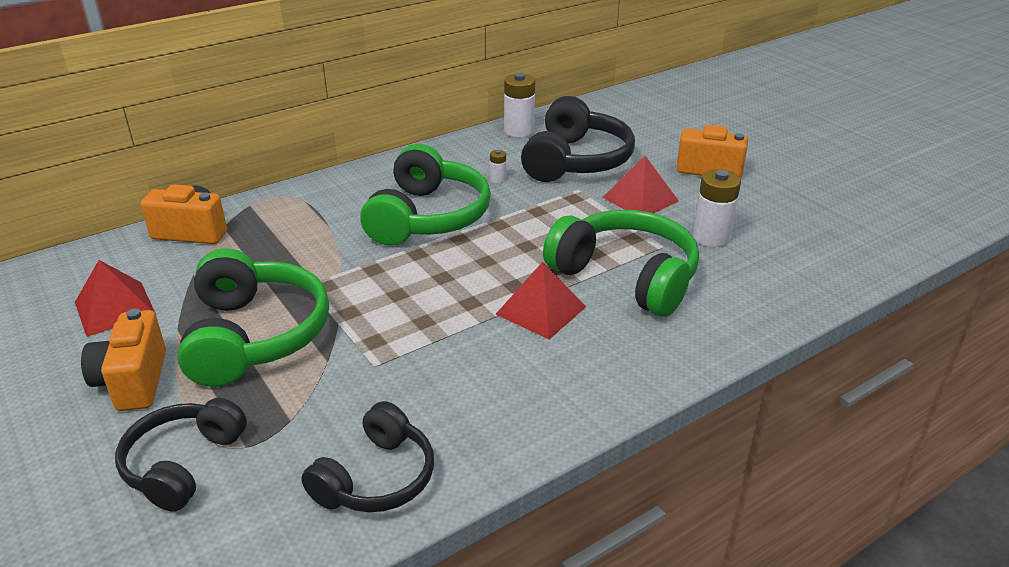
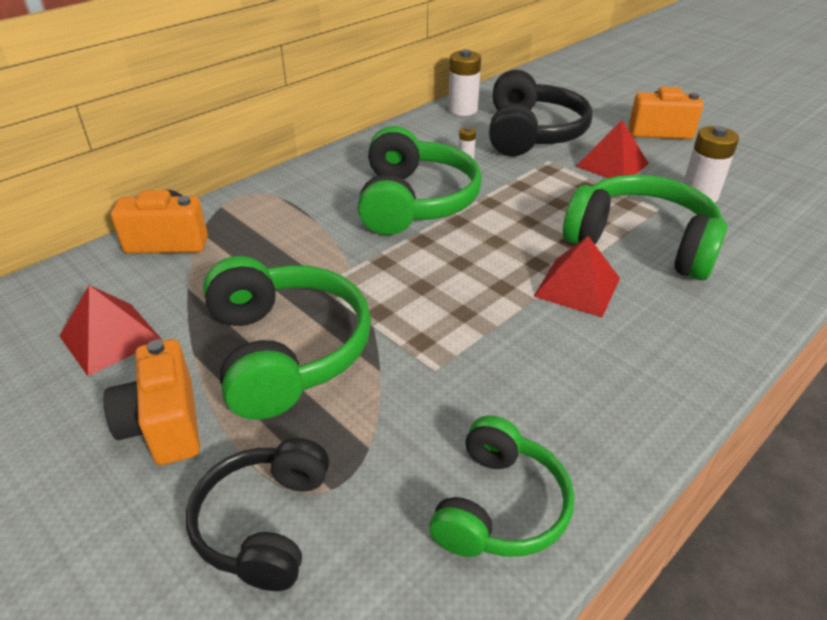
camera: 10 degrees left, 5 degrees up
(376, 478) = (499, 506): black headphones -> green headphones

